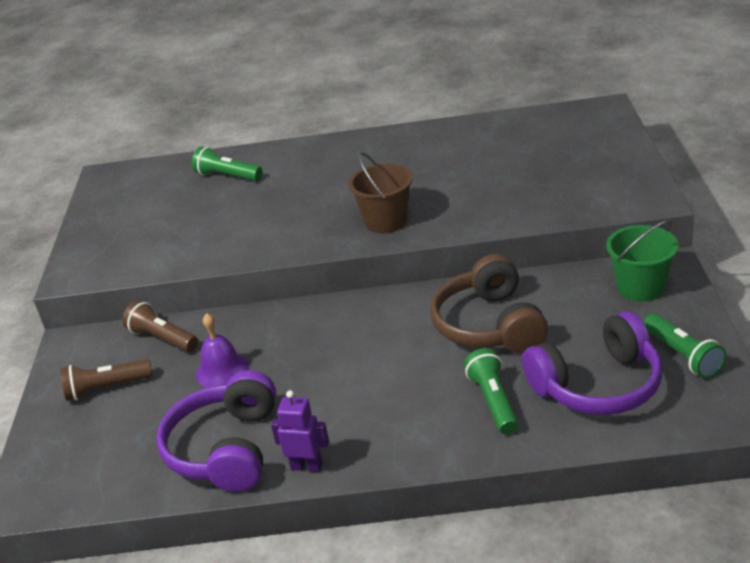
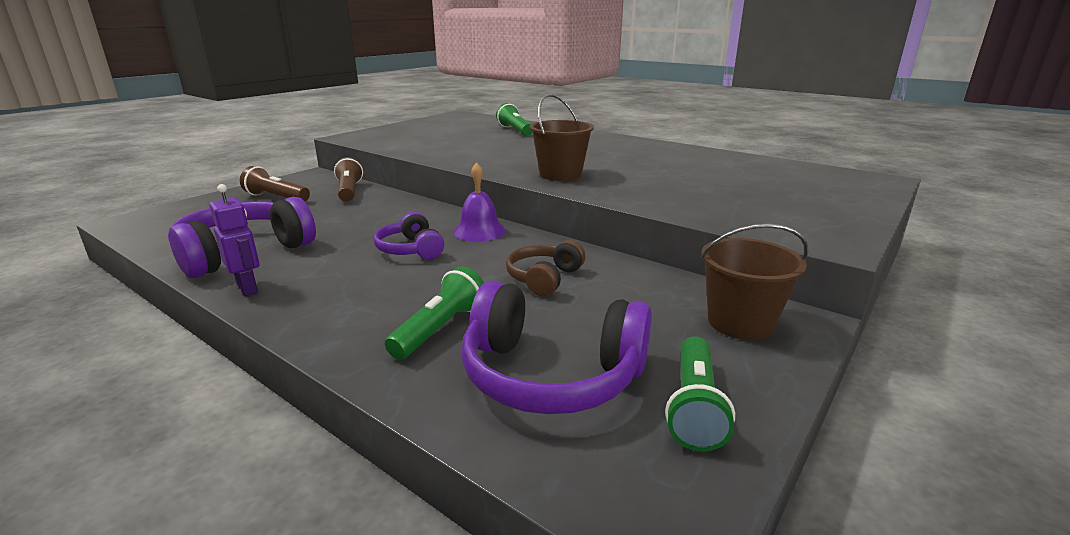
camera: 35 degrees right, 10 degrees down
(222, 370) = (337, 217): purple bell -> purple bell (479, 231)
(354, 360) = (410, 249): none -> purple headphones
(489, 325) = (544, 278): brown headphones -> brown headphones, size x0.57
(640, 287) = (740, 322): green bucket -> brown bucket

